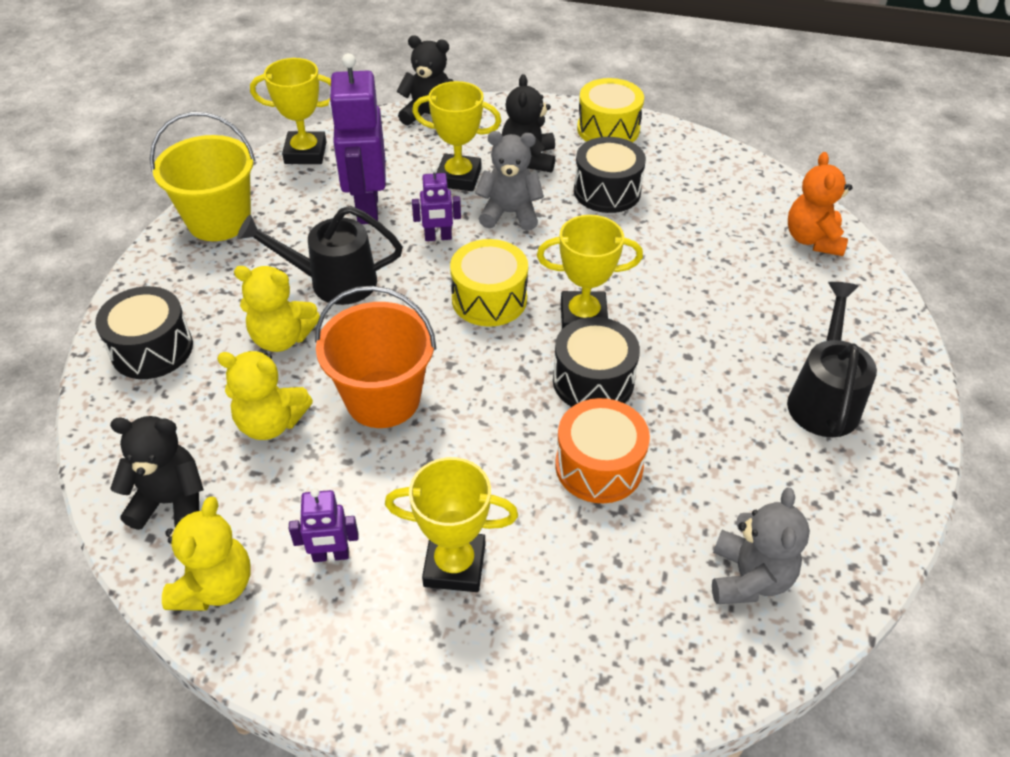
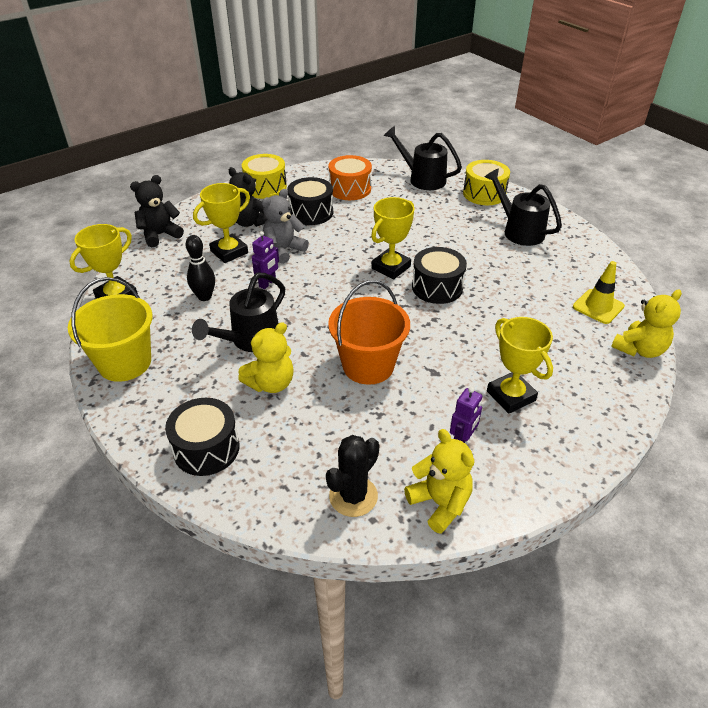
camera: 50 degrees left, 5 degrees down
(171, 502) = (353, 496): black teddy bear -> black cactus
(271, 423) = (336, 420): yellow teddy bear -> yellow teddy bear (639, 349)
(366, 208) = (204, 297): purple robot -> black bowling pin
(454, 565) = (510, 396): yellow trophy -> yellow trophy turned 75 degrees counterclockwise
(489, 299) = (339, 290): yellow drum -> yellow drum (484, 194)
(599, 466) = (493, 315): orange drum -> orange drum (350, 189)
(748, 578) = (598, 306): grey teddy bear -> yellow traffic cone
(812, 240) = (422, 179): orange teddy bear -> black watering can

